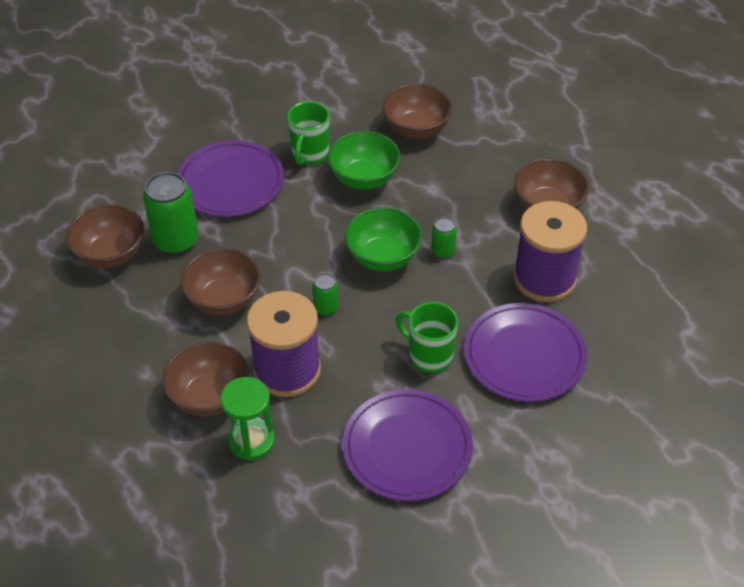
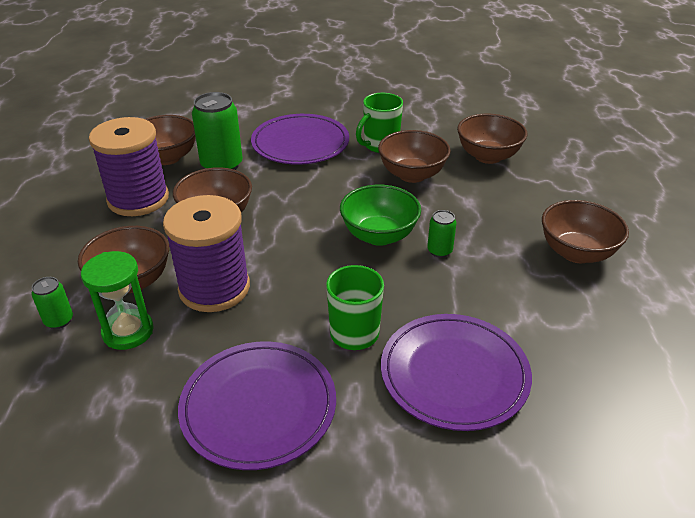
camera: 30 degrees right, 10 degrees down
(326, 308) = (293, 254): green can -> green can (59, 320)
(364, 178) = (412, 175): green bowl -> brown bowl
(544, 278) = (529, 312): purple spool -> purple spool (138, 199)

